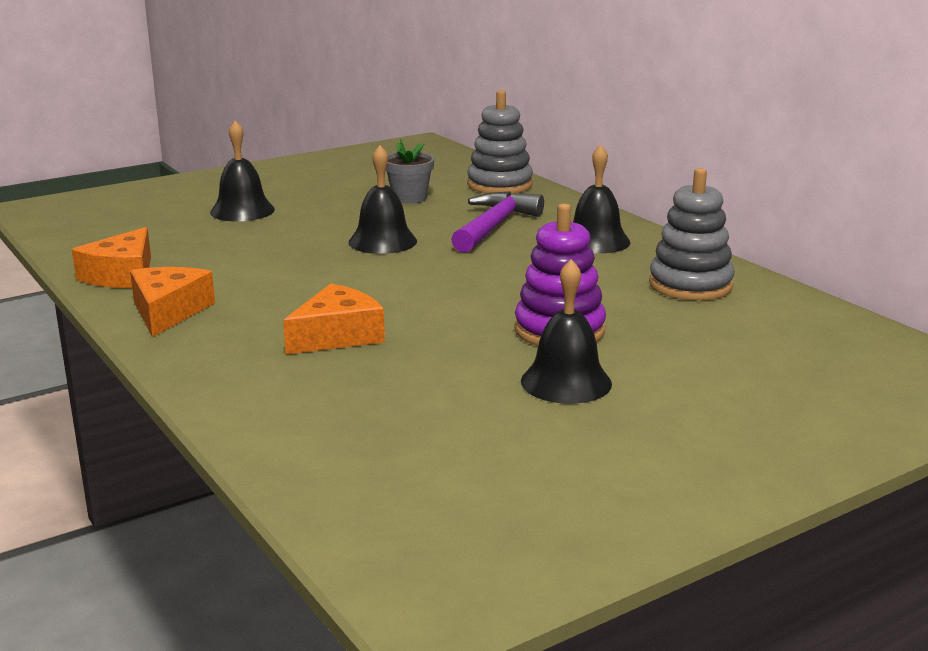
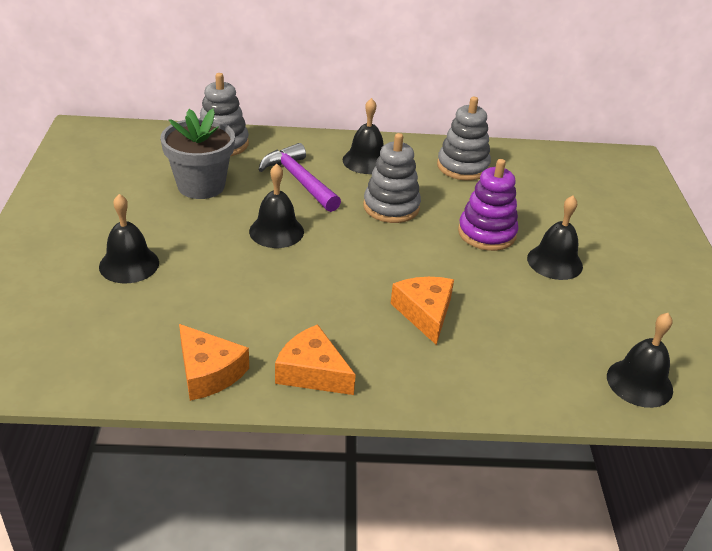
camera: 60 degrees left, 15 degrees up
(364, 491) = (639, 383): none -> black bell
(409, 198) = (201, 186): grey flower pot -> grey flower pot, size x1.67
(522, 273) = (391, 207): none -> grey stacking toy

